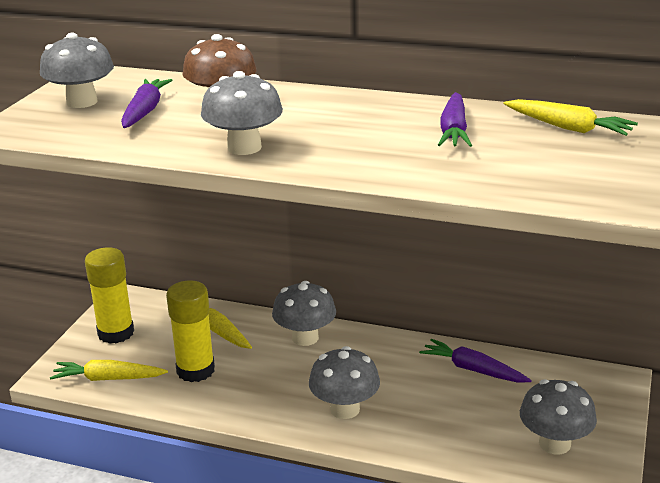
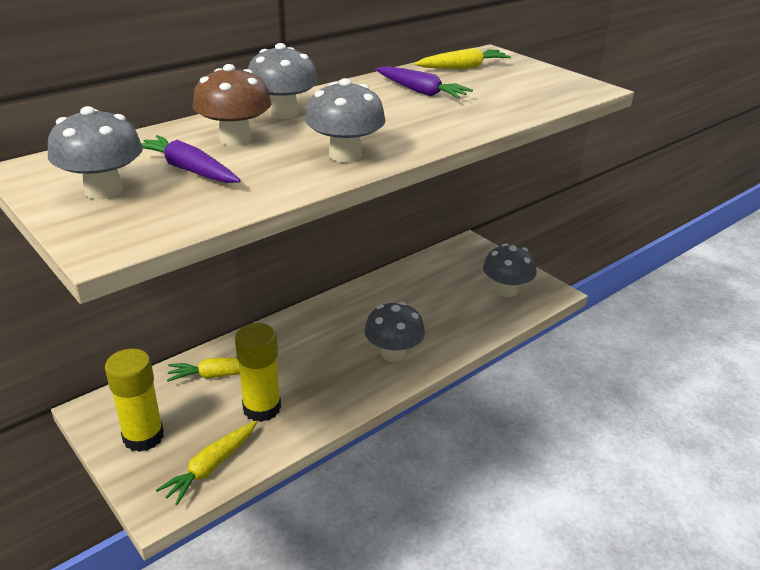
camera: 60 degrees left, 5 degrees up
(305, 338) = (286, 335): grey mushroom -> grey mushroom (283, 113)
(473, 370) = (406, 284): purple carrot -> none

